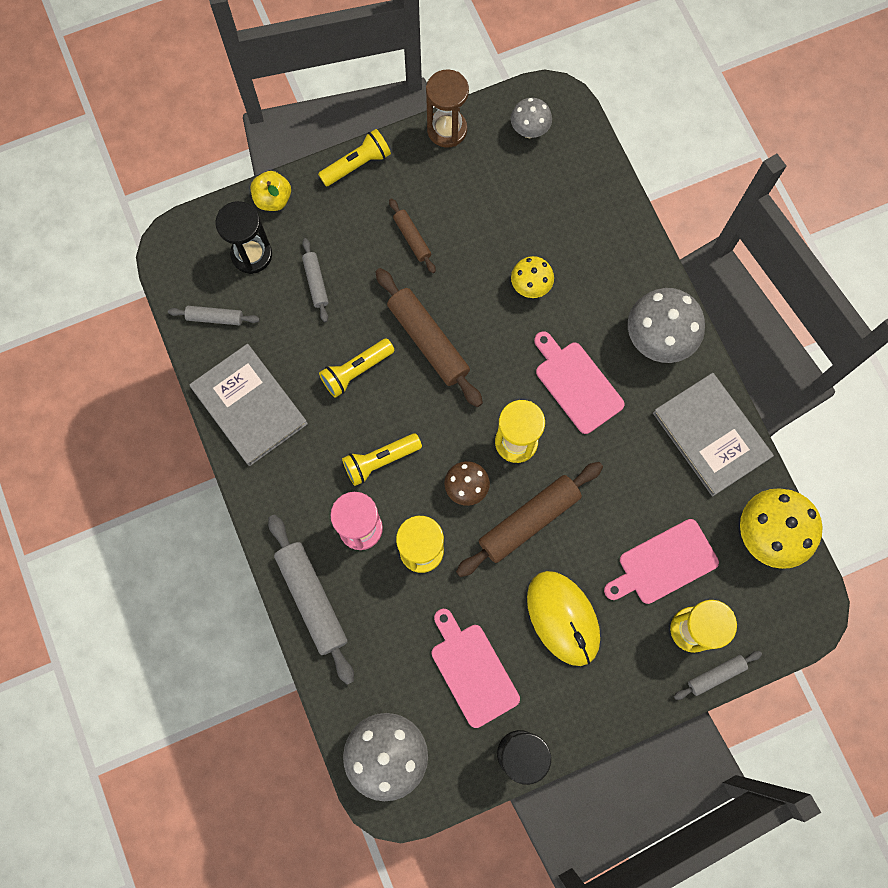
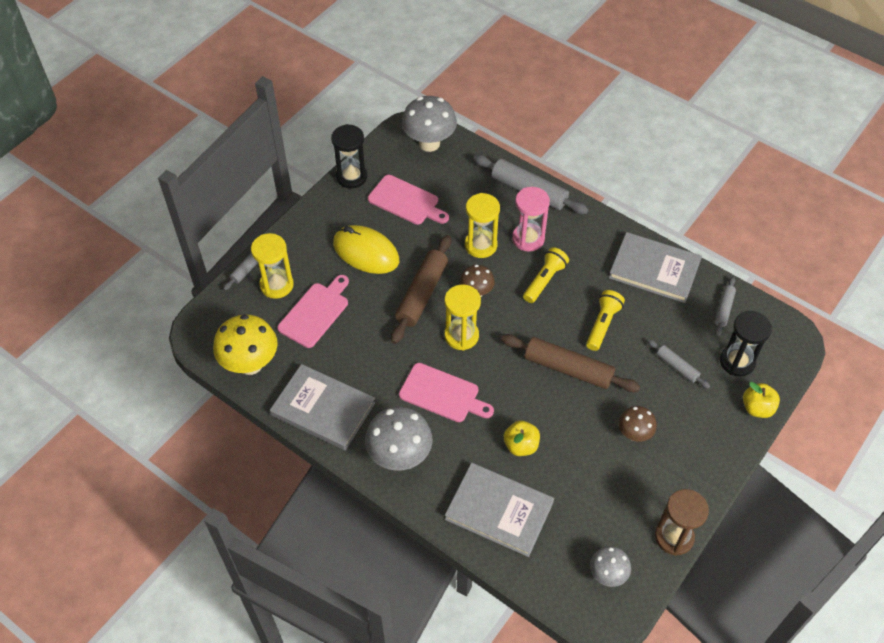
camera: 150 degrees right, 20 degrees down
(215, 318) = (723, 309): grey rolling pin -> grey rolling pin turned 45 degrees counterclockwise
(357, 165) = (719, 468): yellow flashlight -> none
(412, 238) = (634, 434): brown rolling pin -> brown mushroom
(530, 287) = (521, 445): yellow mushroom -> yellow apple
(591, 236) = (499, 511): none -> grey book

